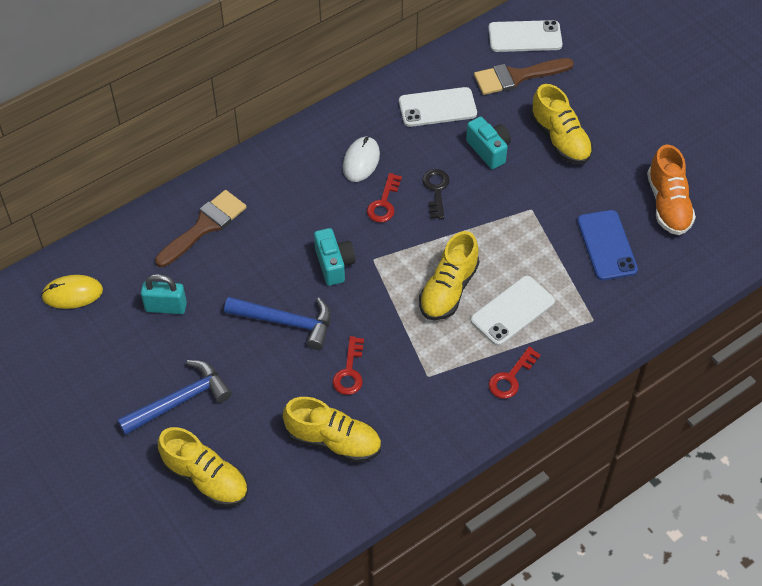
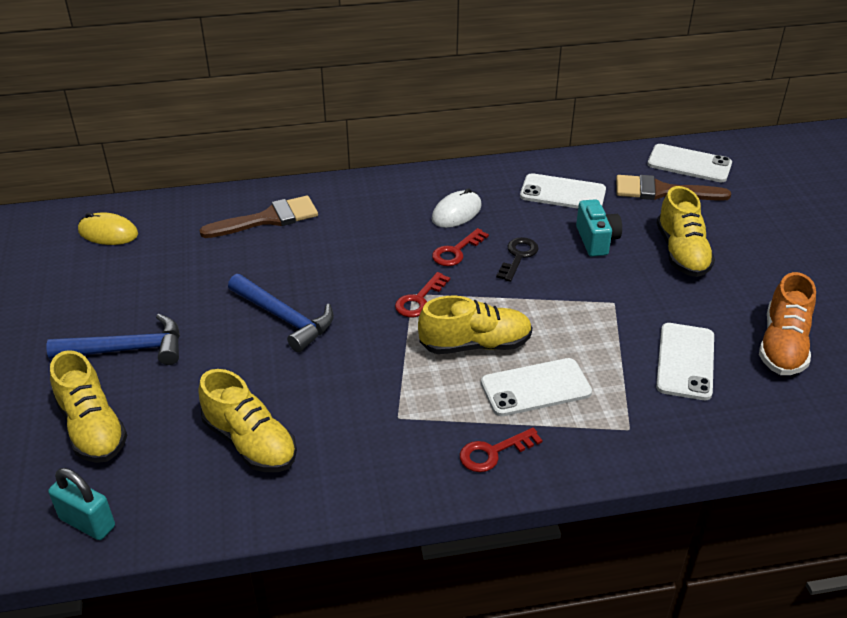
camera: 25 degrees right, 15 degrees down
(166, 307) = (180, 269): turquoise padlock -> turquoise padlock (87, 522)
(334, 264) = (369, 285): turquoise camera -> none
(349, 371) = (316, 383): red key -> red key (419, 300)
(448, 289) = (475, 345): yellow shoe -> yellow shoe turned 150 degrees counterclockwise
(607, 245) = (685, 361): blue phone -> white phone

